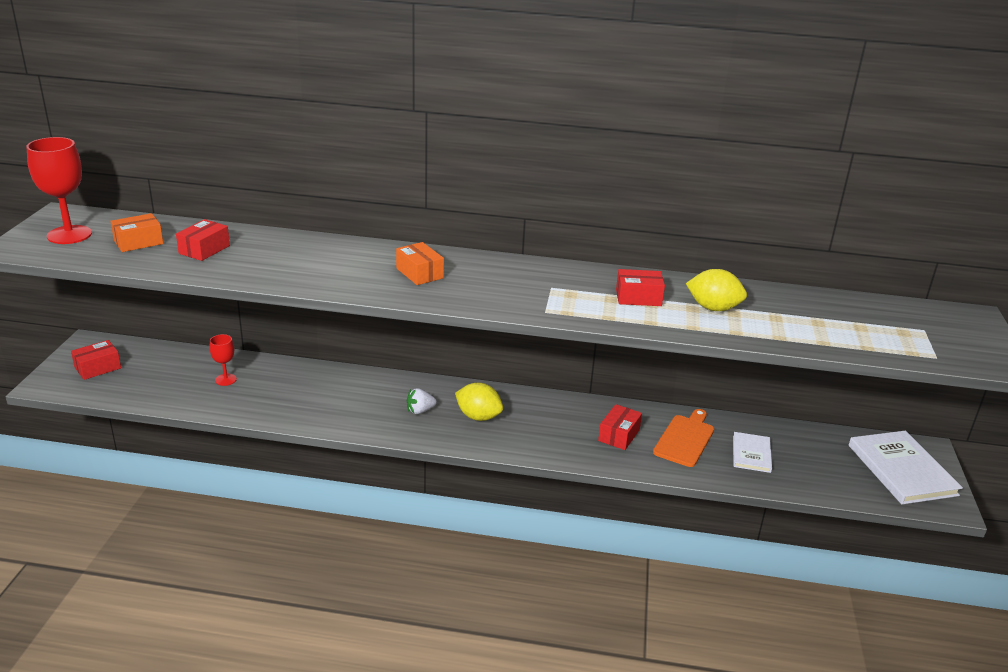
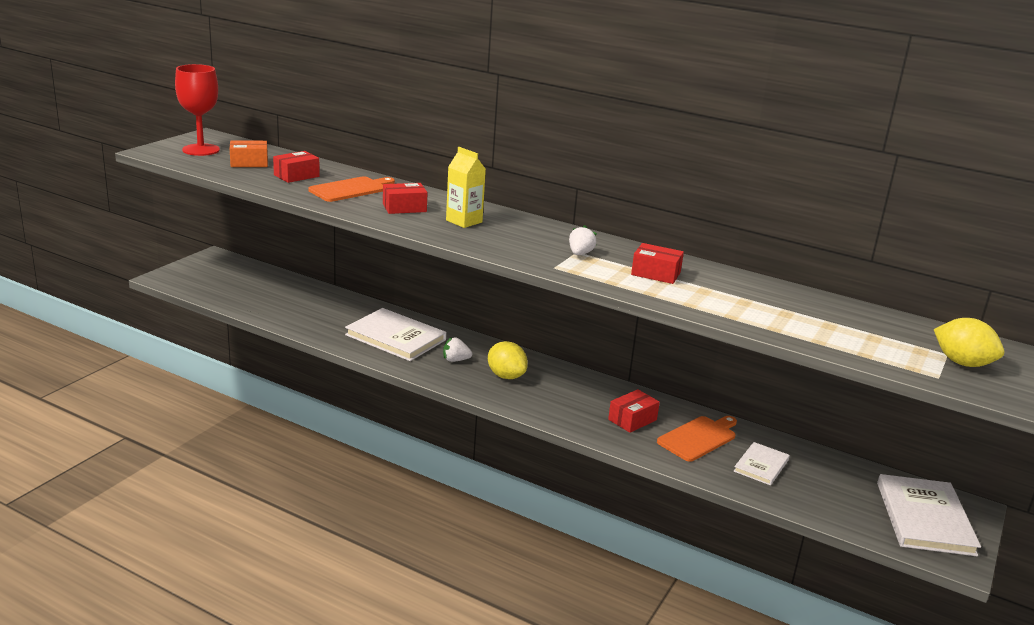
camera: 20 degrees right, 5 degrees down
(98, 368) = (210, 275): red box -> red box (404, 208)
(225, 379) = (305, 303): red goblet -> none
(275, 256) = (350, 189): none -> orange cutting board
(345, 399) = (395, 337): none -> white book
(420, 273) = (464, 221): orange box -> yellow carton
(556, 289) = (580, 254): none -> white strawberry
(713, 308) = (725, 295): yellow lemon -> yellow lemon (962, 363)

